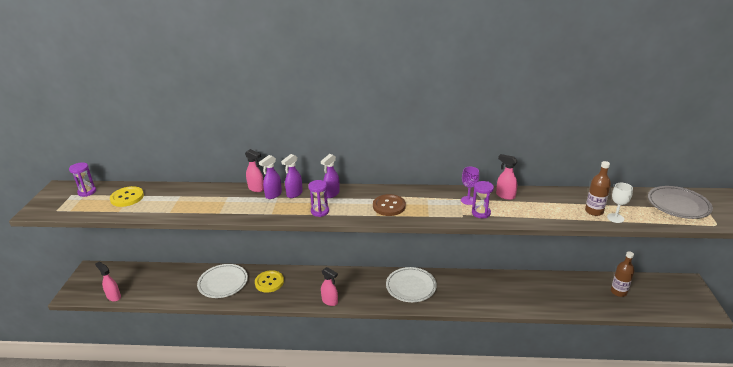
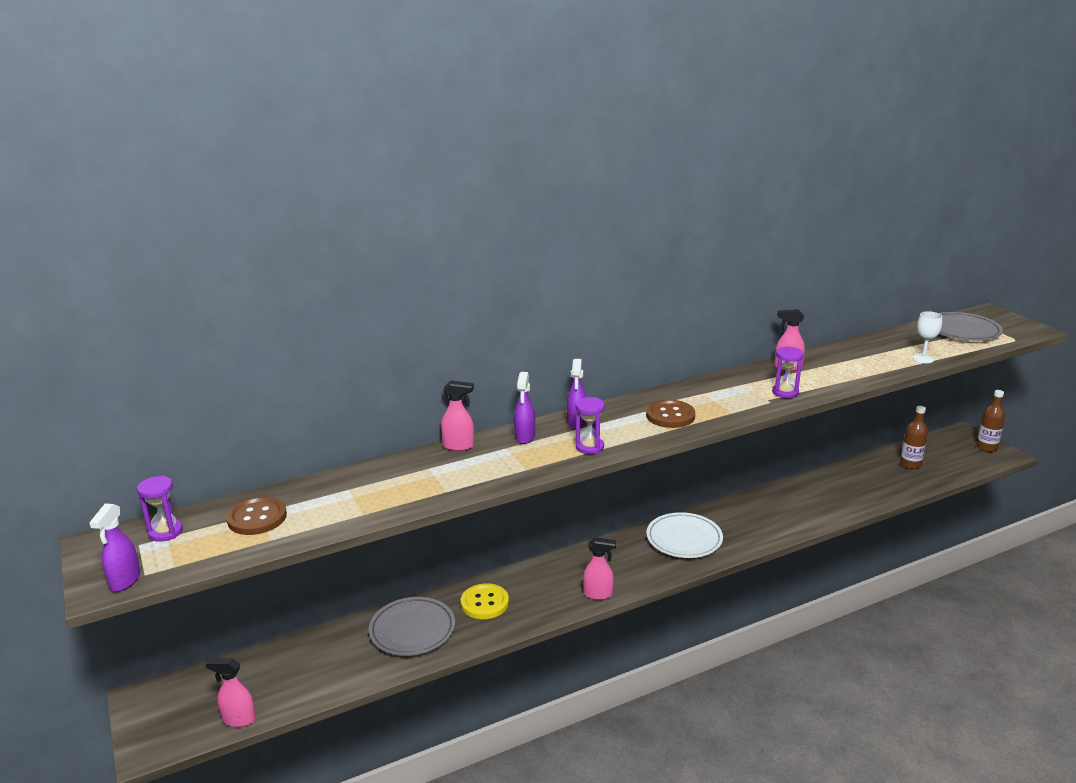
camera: 30 degrees left, 5 degrees down
(127, 197) = (257, 518): yellow button -> brown button
(223, 283) = (412, 630): white plate -> grey plate
(273, 195) = (496, 447): purple spray bottle -> purple spray bottle (125, 581)
(468, 200) = (754, 383): purple goblet -> none
(594, 211) = (895, 358): brown bottle -> brown bottle (986, 447)

